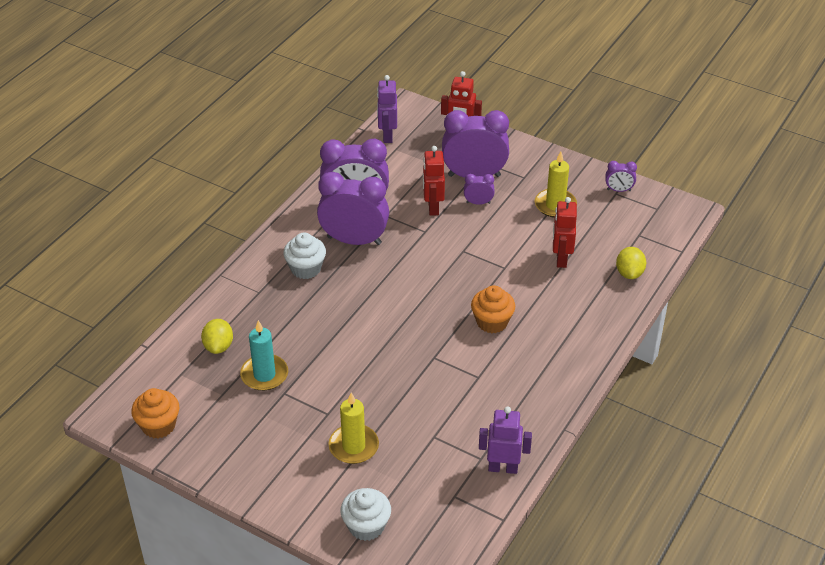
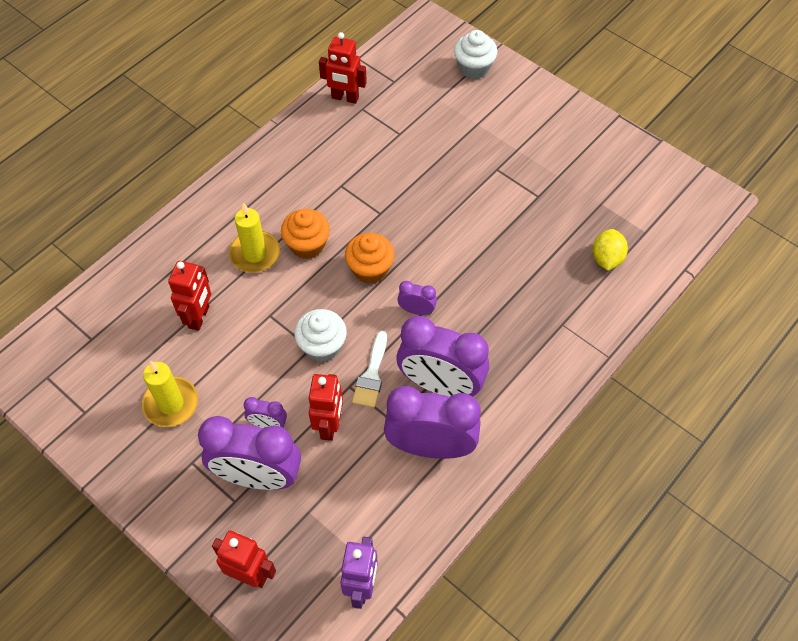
camera: 170 degrees left, 15 degrees up
(158, 425) = (662, 180): orange cupcake -> orange cupcake (370, 269)
(264, 375) = (557, 218): turquoise candle -> none
(306, 268) = (504, 349): white cupcake -> white cupcake (322, 346)
(353, 446) = (475, 134): yellow candle -> yellow candle (255, 254)
(409, 240) = (371, 375): none -> white brush
(503, 468) = (345, 98): purple robot -> red robot
(619, 190) = (78, 417): purple clock -> purple clock (416, 310)
(629, 273) = (131, 285): yellow lemon -> none

